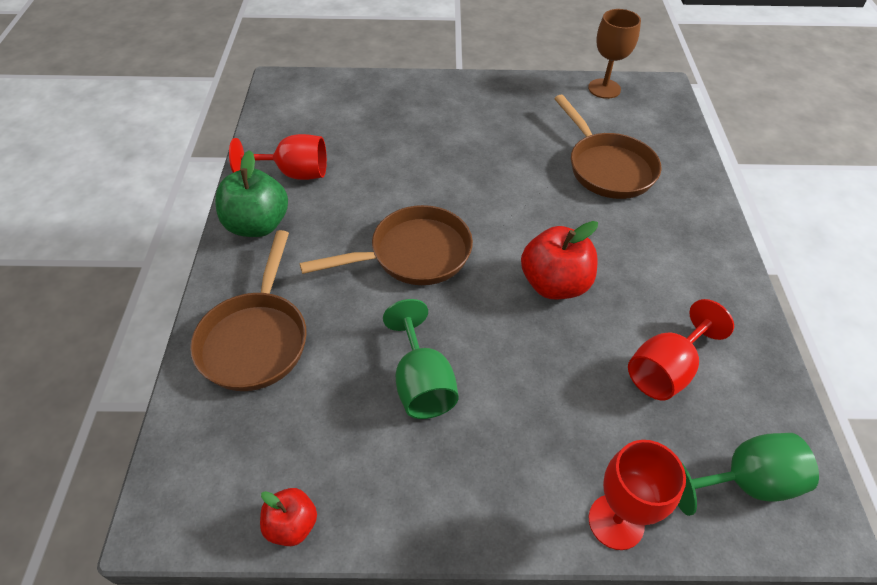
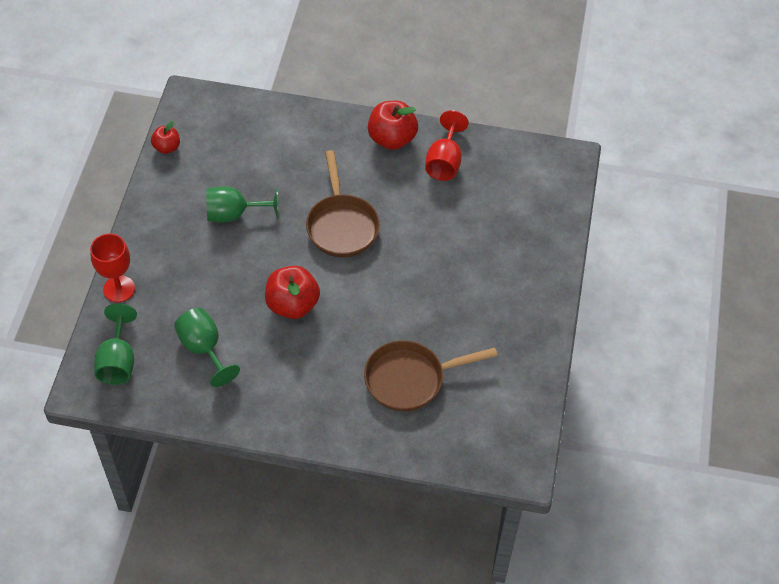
camera: 100 degrees right, 5 degrees up
(256, 339) = (290, 135): brown pan -> none
(257, 225) = (392, 139): green apple -> red apple
(604, 89) = (528, 414): brown goblet -> none
(665, 370) = (204, 349): red goblet -> green goblet

